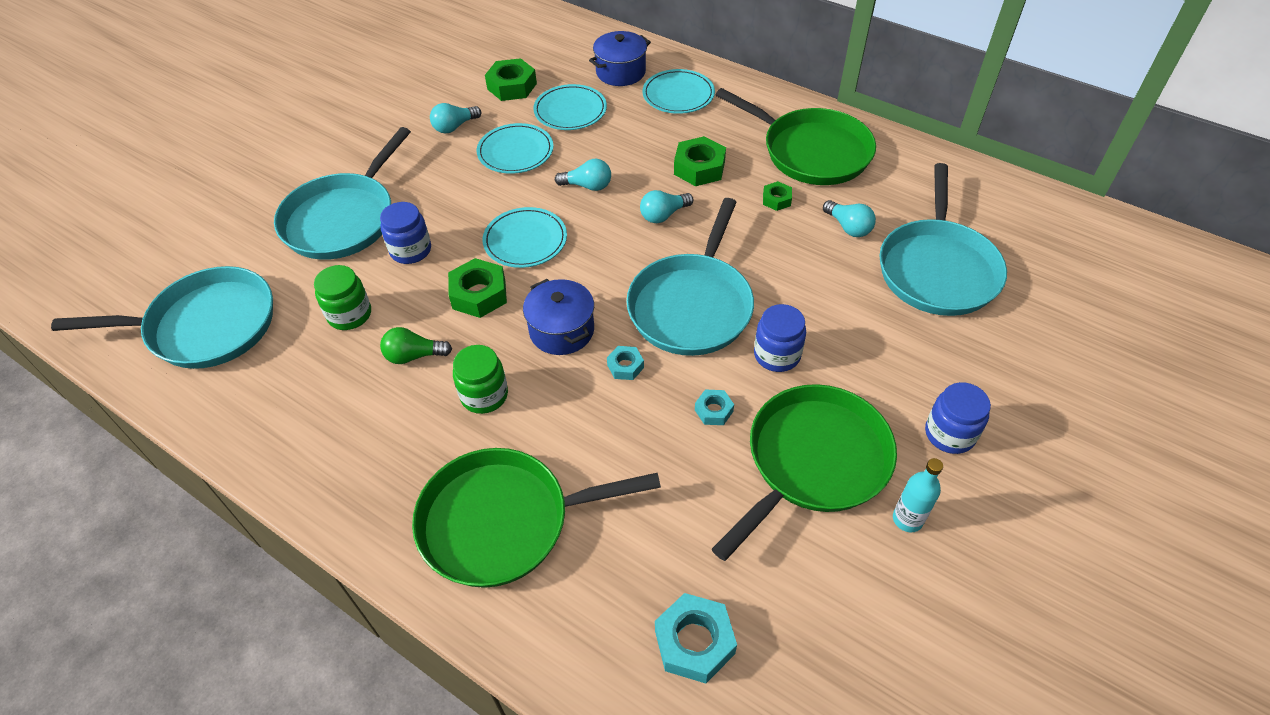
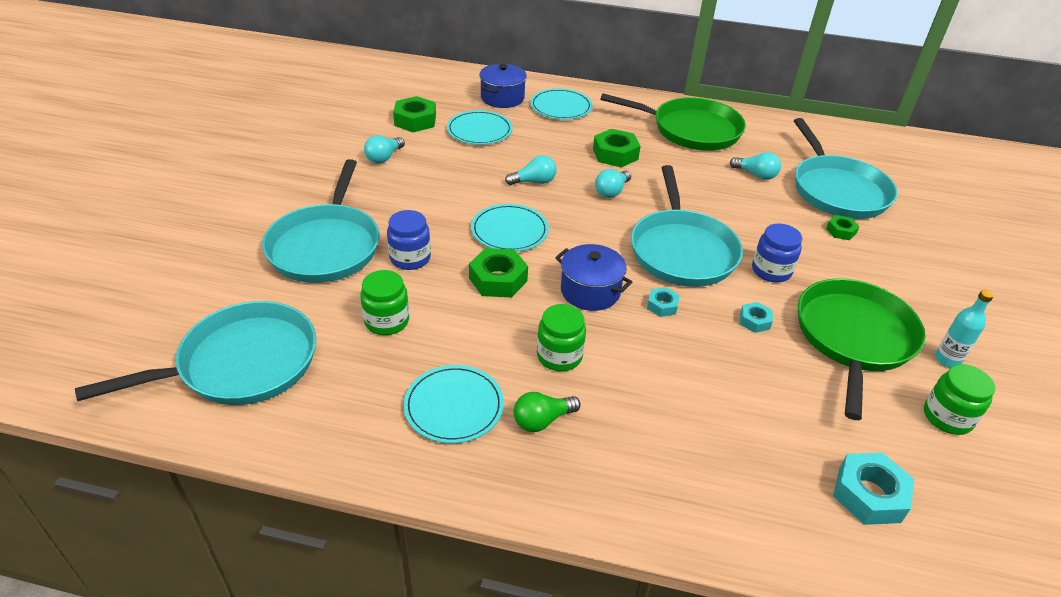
camera: 25 degrees left, 10 degrees down
(414, 356) = (472, 340): green light bulb -> green light bulb (542, 420)
(503, 522) = (648, 451): green pan -> none
(515, 151) = (453, 167): turquoise plate -> turquoise plate (454, 406)
(776, 200) = (690, 166): green nut -> green nut (841, 231)
(852, 587) = (947, 417): none -> green jar
(949, 434) = (929, 295): blue jar -> none

